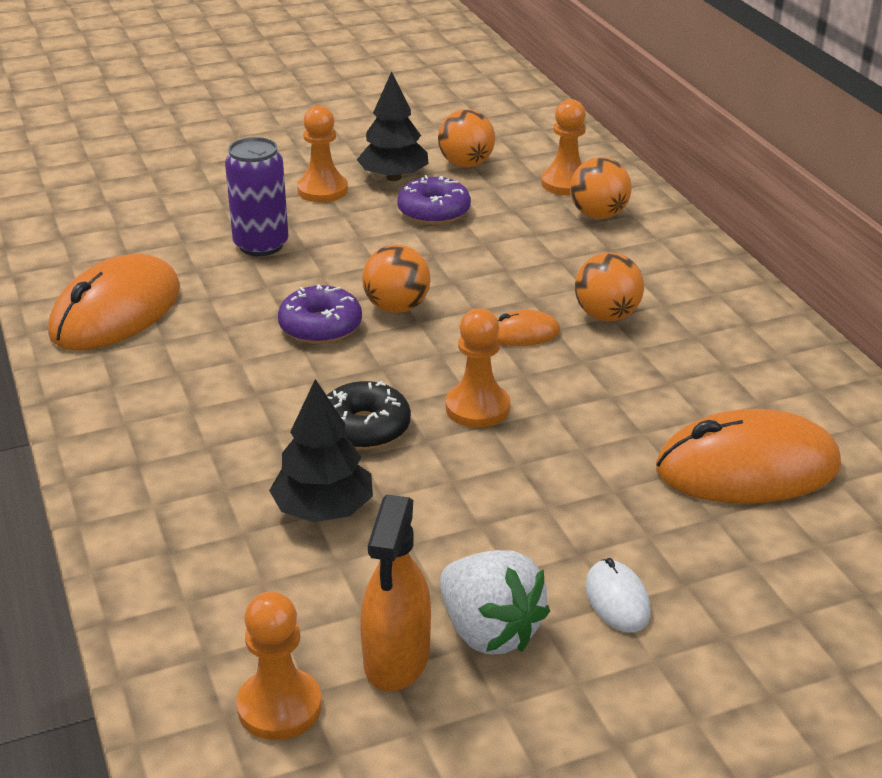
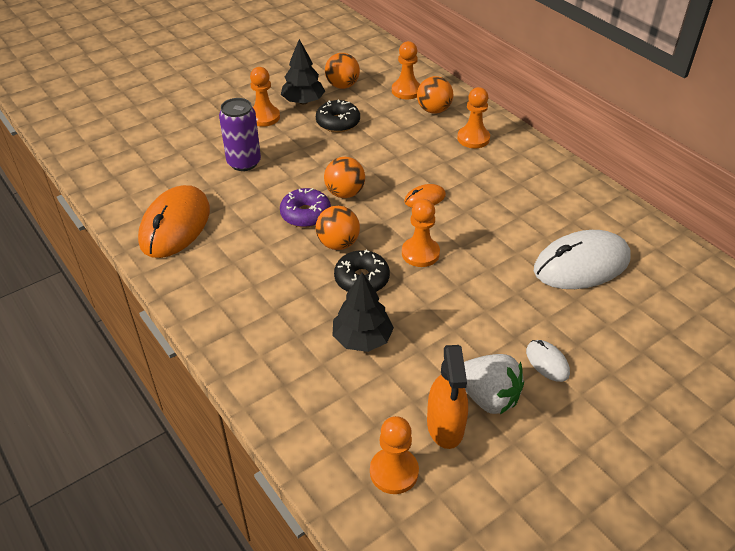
camera: 15 degrees left, 10 degrees up
(434, 212) = (338, 122): purple donut -> black donut
(606, 316) = (466, 178): orange ball -> orange ball (338, 244)
(645, 262) = (473, 138): none -> orange pawn
(747, 468) = (581, 264): orange mouse -> white mouse

